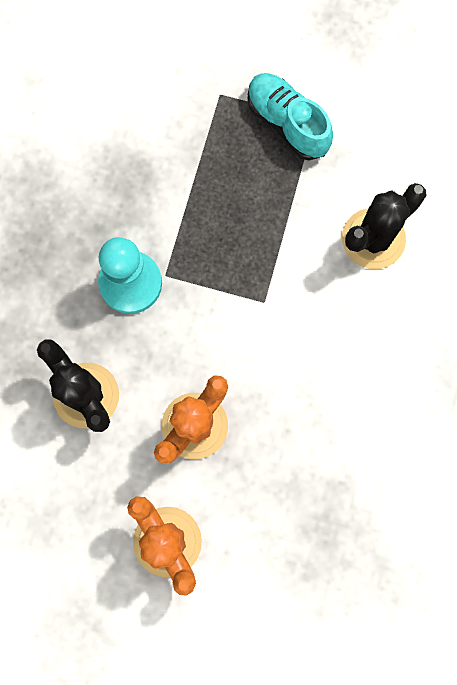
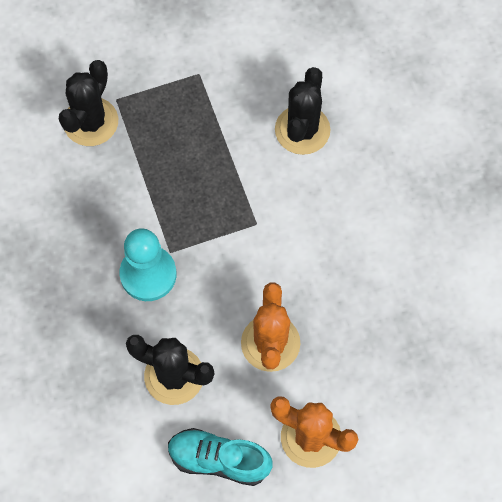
camera: 35 degrees left, 10 degrees down
(181, 101) = (91, 122): none -> black cactus
(287, 123) = (181, 89): turquoise shoe -> turquoise shoe (219, 460)

